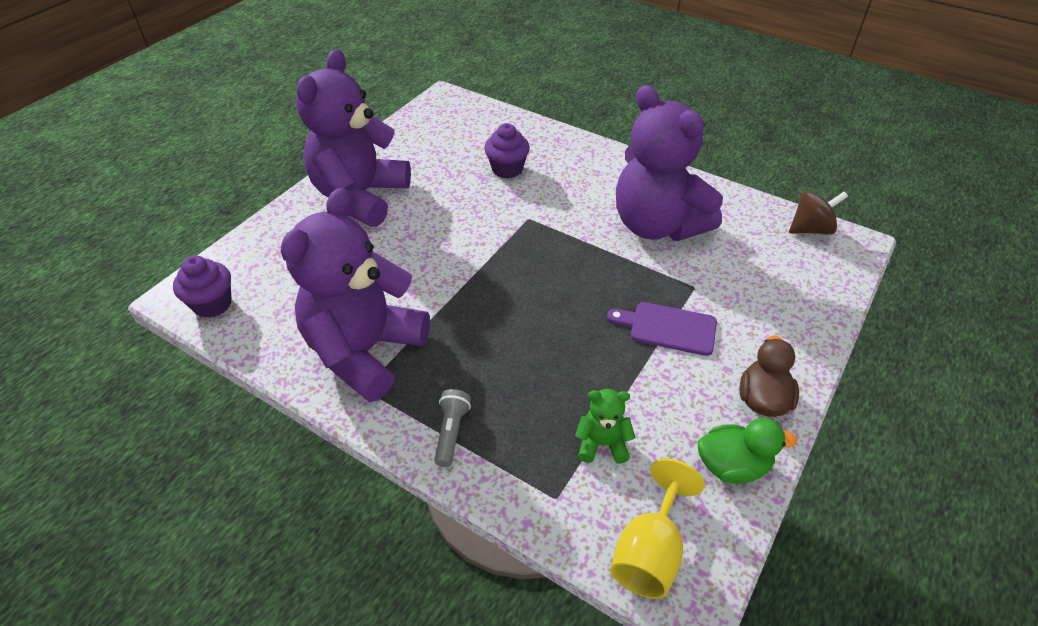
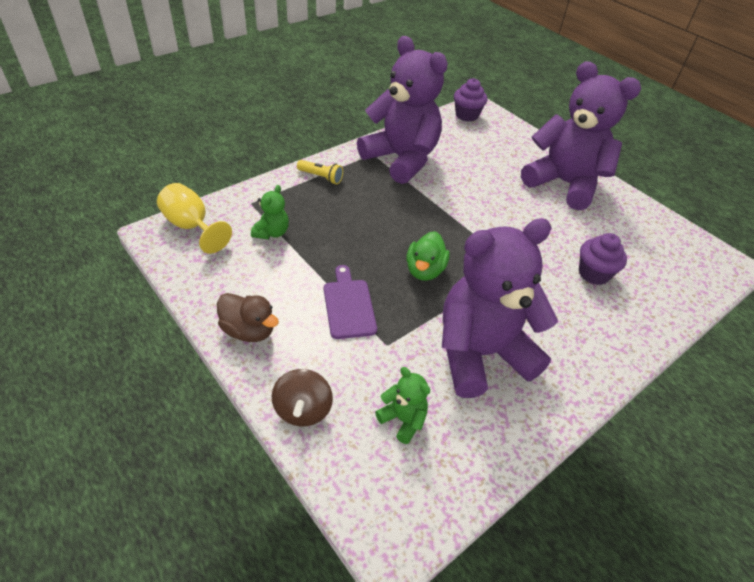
camera: 105 degrees right, 0 degrees up
(451, 432) = (321, 177): grey flashlight -> yellow flashlight
(668, 328) = (349, 305): purple cutting board -> purple cutting board turned 45 degrees counterclockwise
(732, 466) = (212, 286): green duck -> green duck (425, 270)
(761, 258) = (403, 419): none -> green teddy bear
(810, 229) = (433, 502): brown spinning top -> brown spinning top (303, 410)

